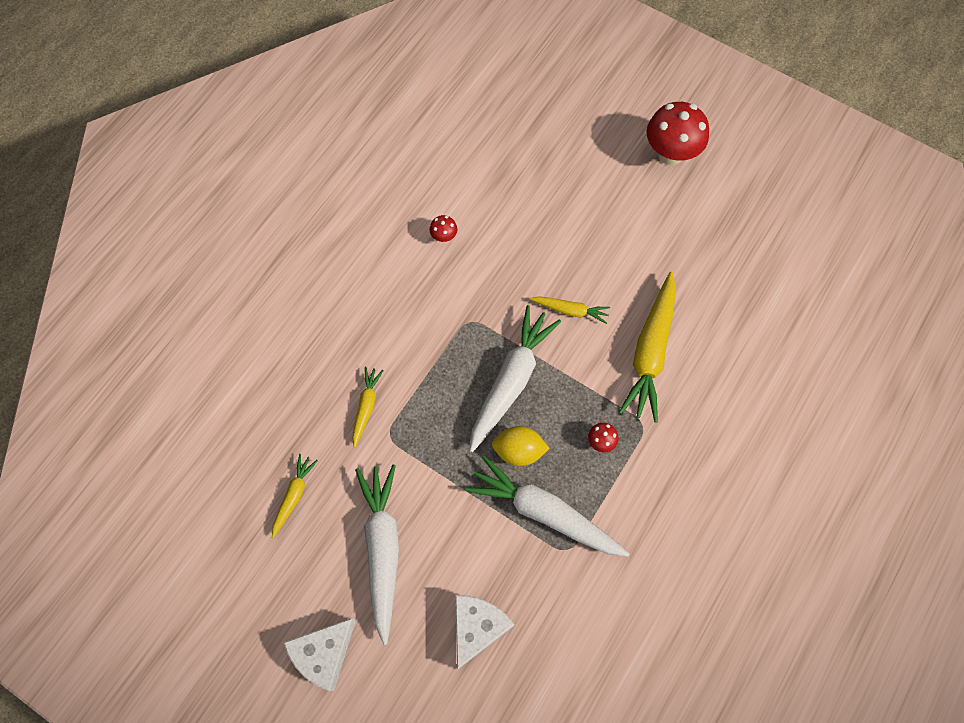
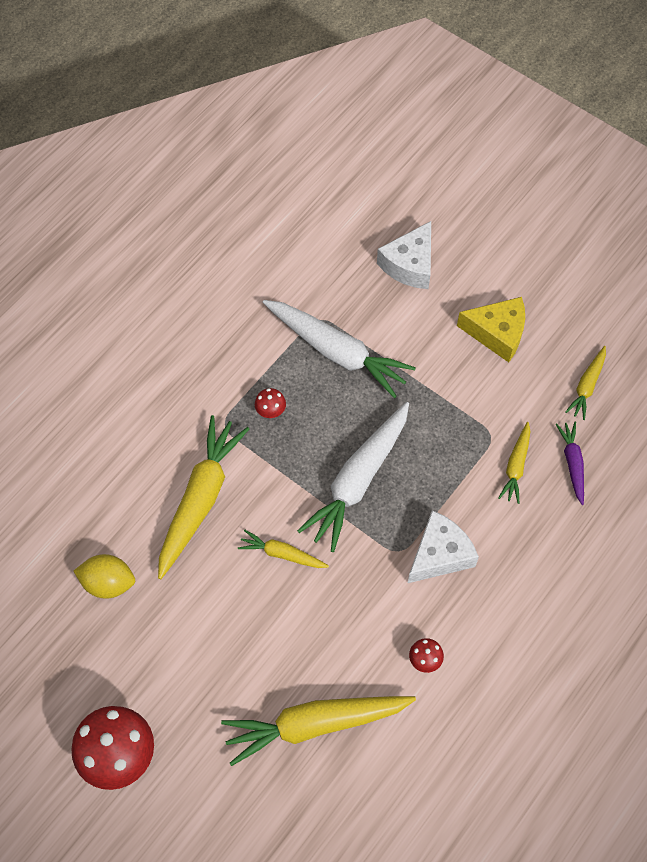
camera: 175 degrees left, 5 degrees down
(313, 414) = (572, 463): none -> purple carrot
(324, 653) = (549, 256): white cheese -> white cheese (439, 554)
(382, 549) = (497, 333): white carrot -> yellow cheese
(519, 451) = (356, 410): yellow lemon -> yellow lemon (108, 583)
(526, 185) = (314, 724): none -> yellow carrot

